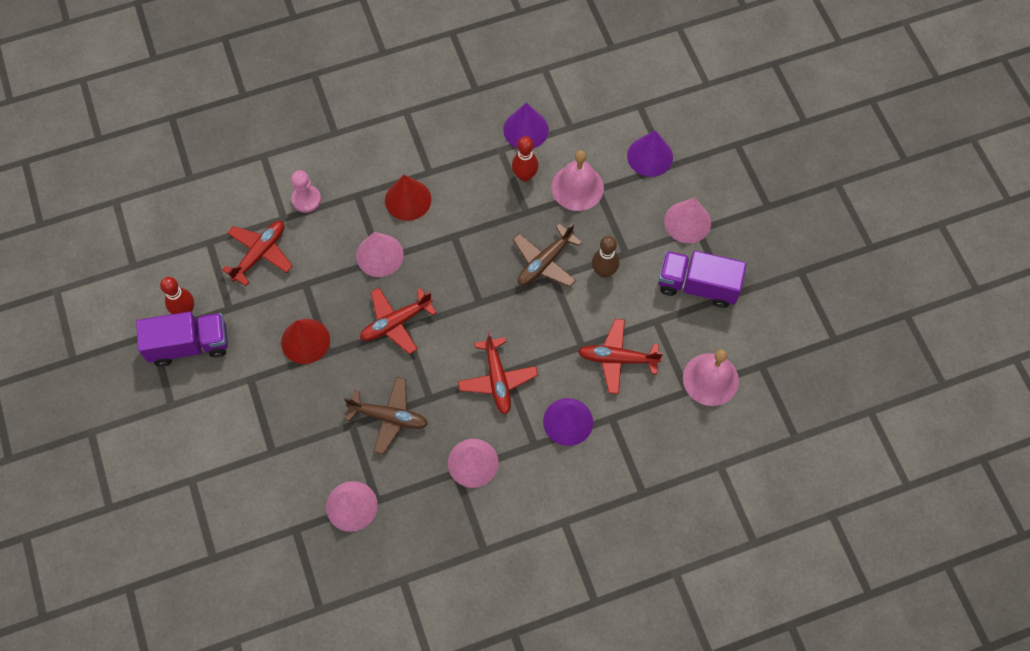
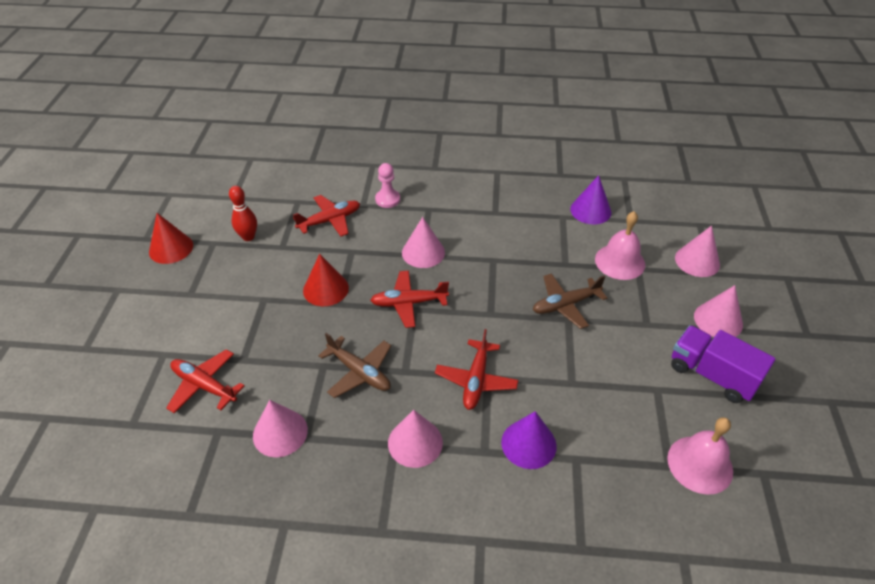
camera: 25 degrees right, 20 degrees down
(189, 345) = (234, 259): purple truck -> none
(408, 199) = (467, 224): red cone -> red cone (171, 248)
(524, 176) = (575, 239): red bowling pin -> none
(604, 271) = (619, 331): brown bowling pin -> none
(617, 359) = (604, 407): red plane -> red plane (204, 385)
(650, 156) = (697, 261): purple cone -> pink cone

